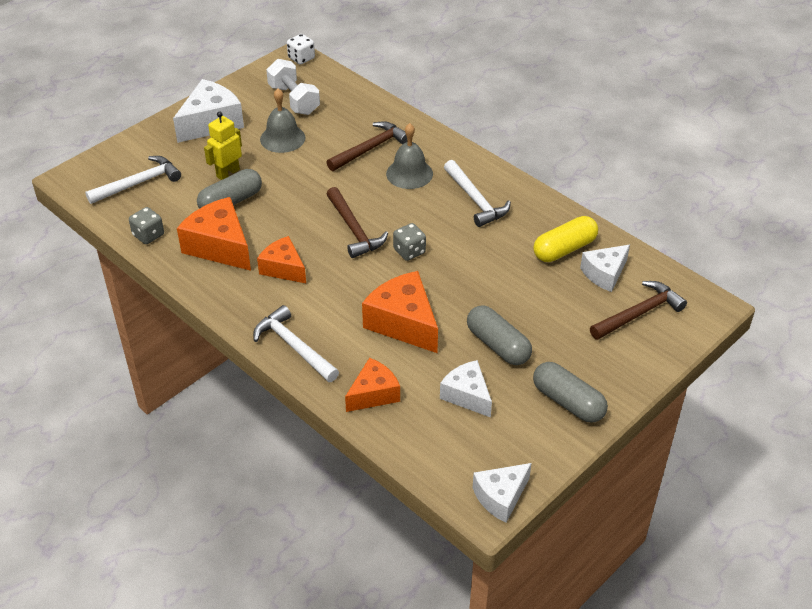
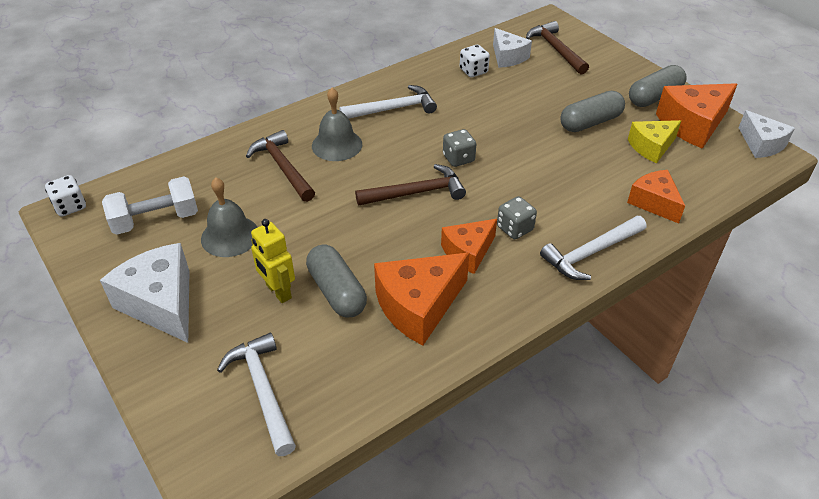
camera: 80 degrees left, 0 degrees up
(148, 235) = (380, 380): grey dice -> grey dice (514, 228)
(403, 323) = (559, 174): orange cheese -> orange cheese (692, 125)
(467, 395) = (651, 147): white cheese -> yellow cheese
(564, 249) = (473, 71): yellow capsule -> white dice

